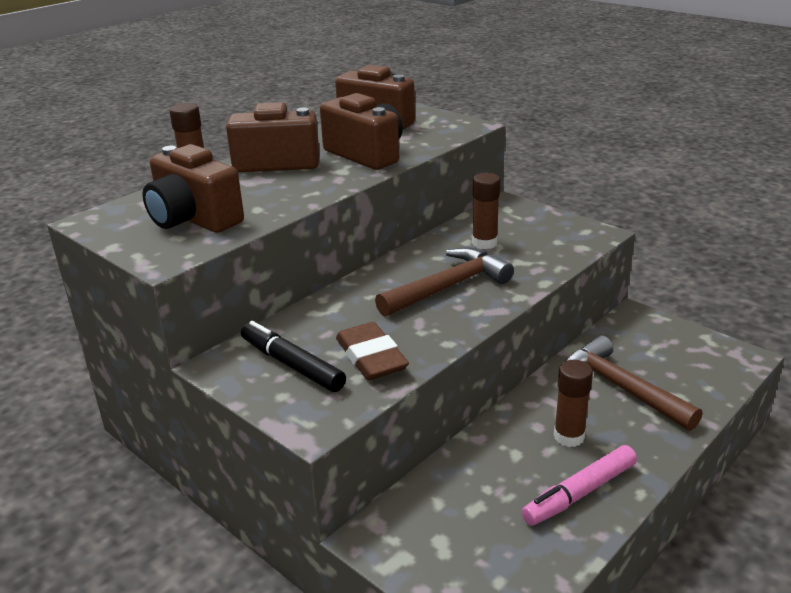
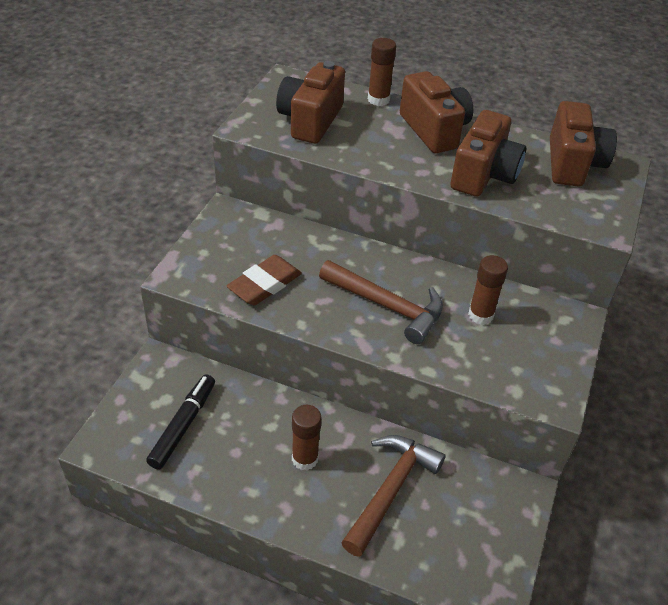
camera: 65 degrees right, 15 degrees up
(292, 365) = (239, 246): black marker -> black marker (183, 425)
(579, 493) = (238, 475): pink marker -> none

